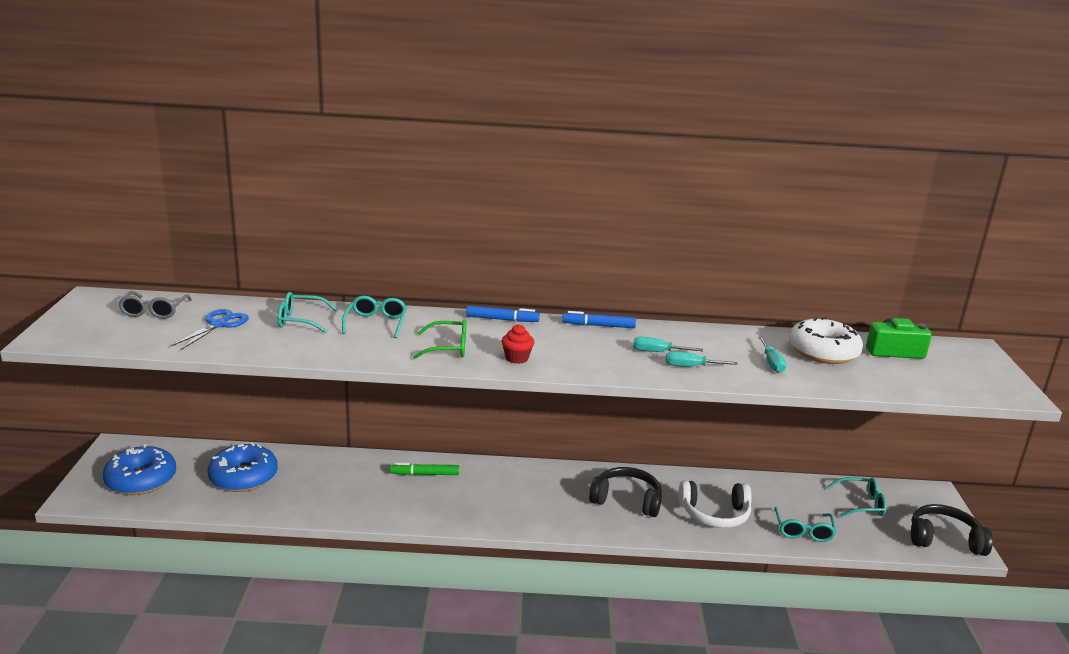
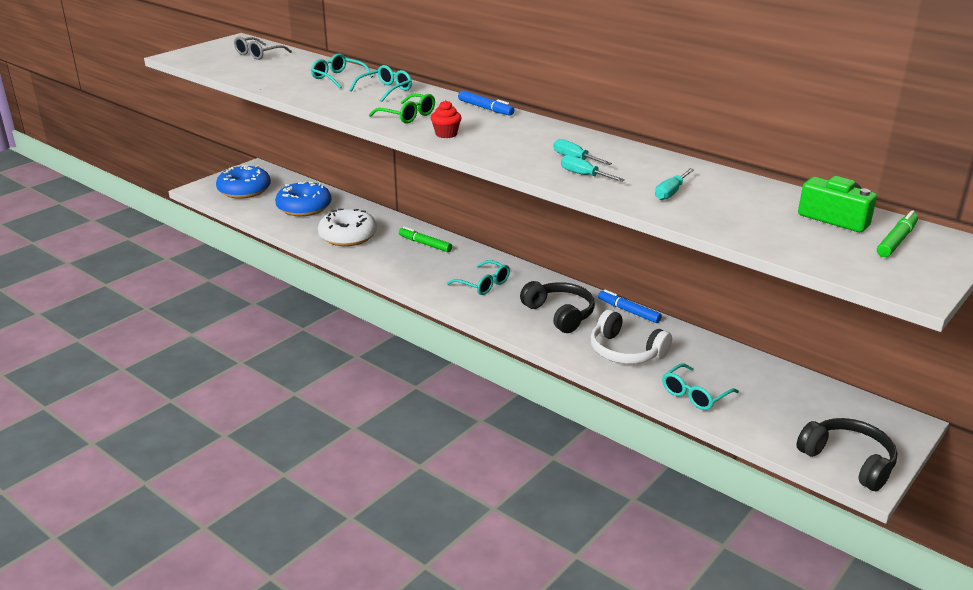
camera: 40 degrees right, 5 degrees up
(218, 325) = (282, 69): blue scissors -> none
(598, 326) = (559, 130): blue marker -> blue marker (628, 311)
(823, 352) = (748, 199): white donut -> white donut (348, 236)
(861, 504) = (796, 399): turquoise glasses -> turquoise glasses (483, 284)
(949, 358) = (896, 240): none -> green marker

